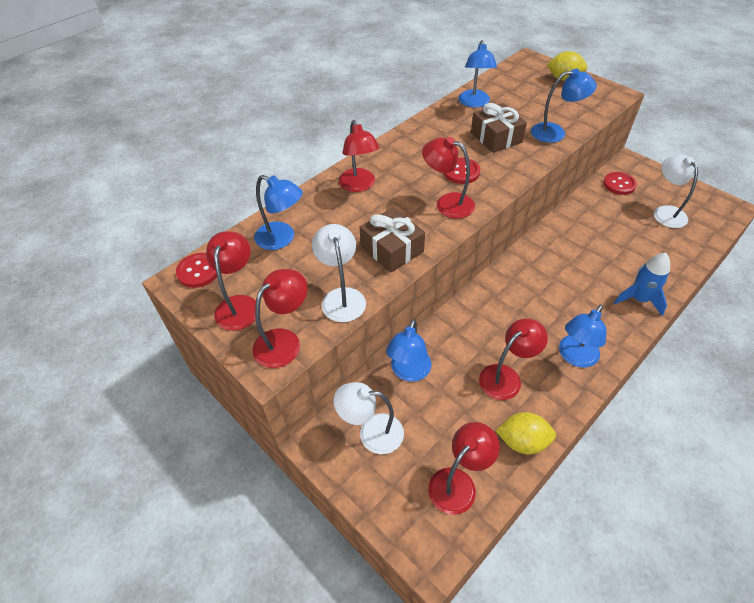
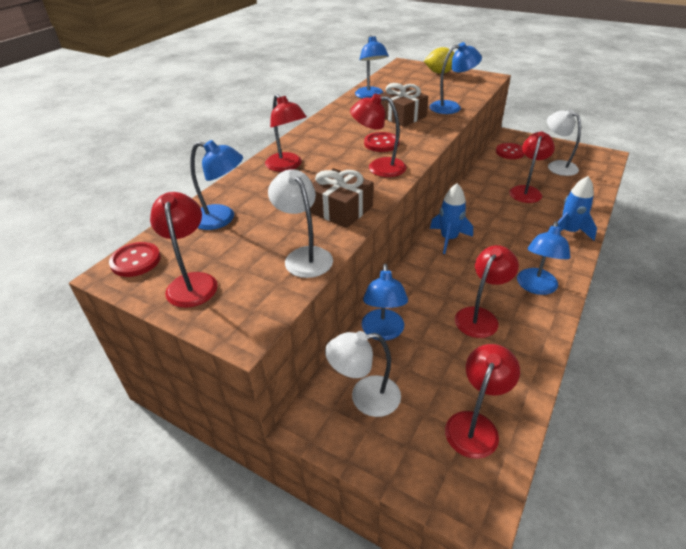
camera: 15 degrees left, 10 degrees down
(284, 341) = (255, 306): red lamp -> red lamp (526, 191)
(509, 283) = (448, 239): none -> blue rocket
(522, 441) = (521, 370): yellow lemon -> none

